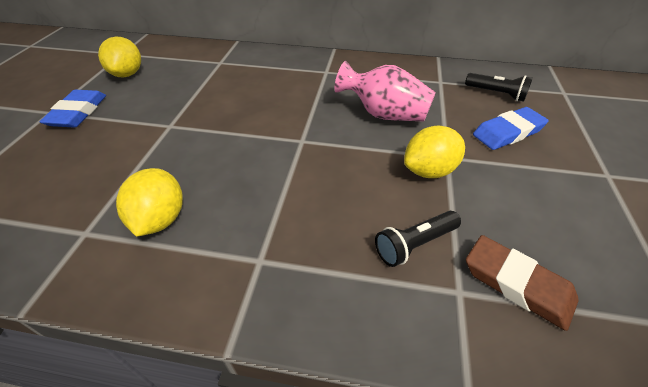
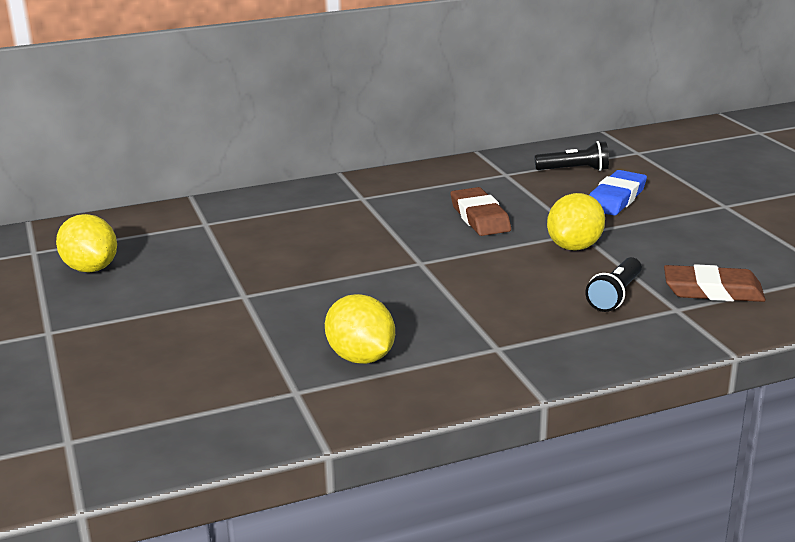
camera: 30 degrees left, 20 degrees down
(78, 113) = (94, 320): blue eraser -> none
(384, 114) = (480, 217): pink vase -> brown eraser

